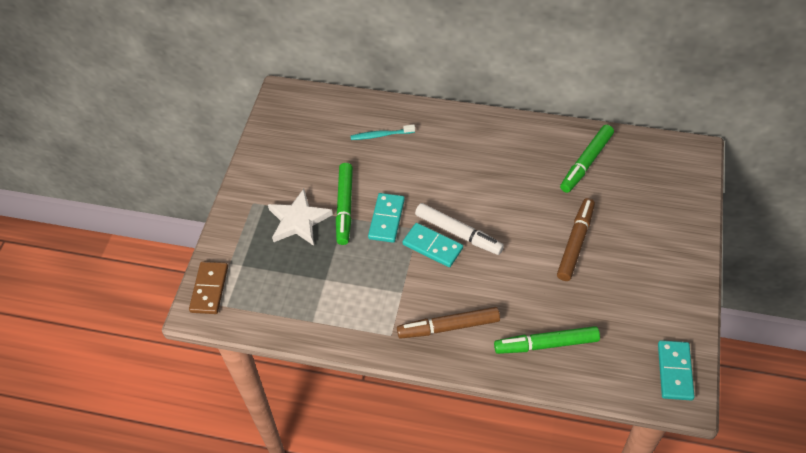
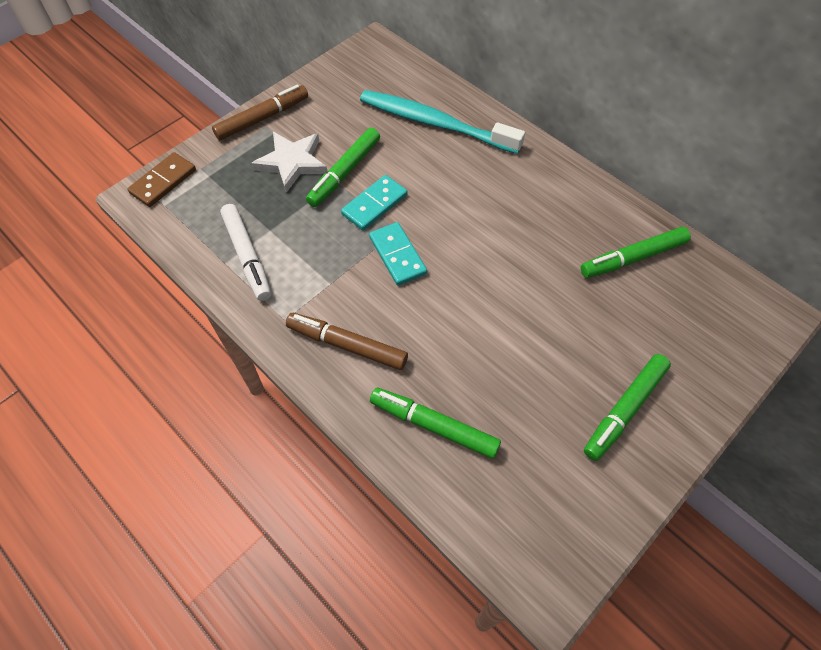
camera: 30 degrees right, 5 degrees up
(381, 135) = (435, 123): turquoise toothbrush -> turquoise toothbrush, size x2.28
(458, 233) = (434, 256): white marker -> white marker (247, 256)
(575, 243) = (553, 336): brown marker -> brown marker (262, 118)
(651, 264) = (624, 410): none -> green marker
(674, 371) = (558, 551): turquoise domino -> none

